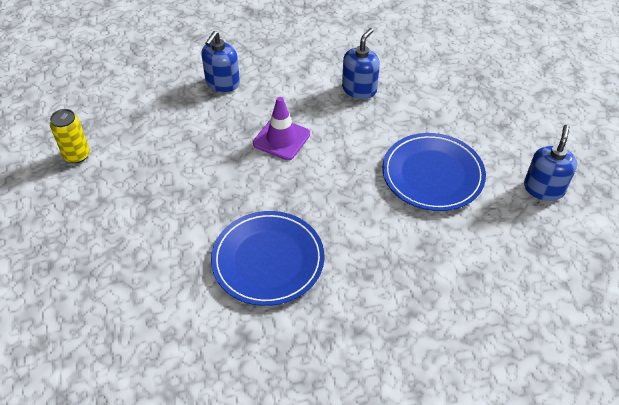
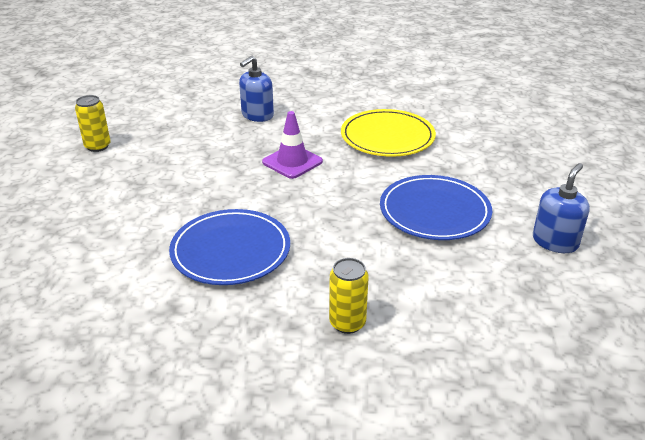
camera: 15 degrees right, 15 degrees down
(359, 89) = (387, 137): blue soap dispenser -> yellow plate
(401, 317) = (347, 323): none -> yellow can

